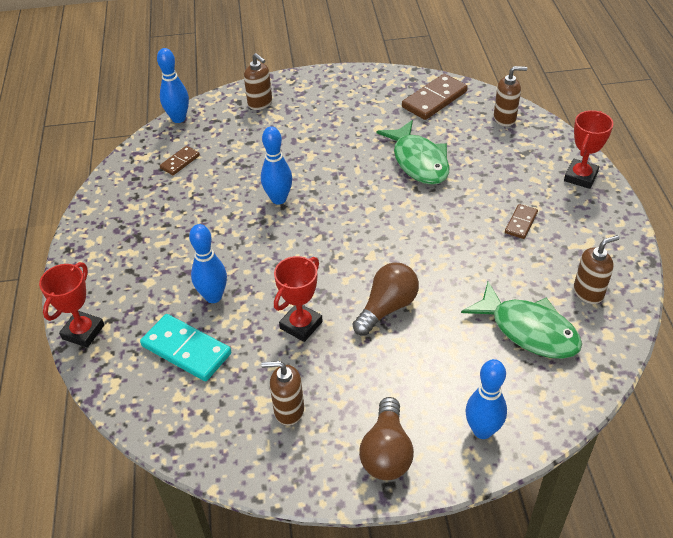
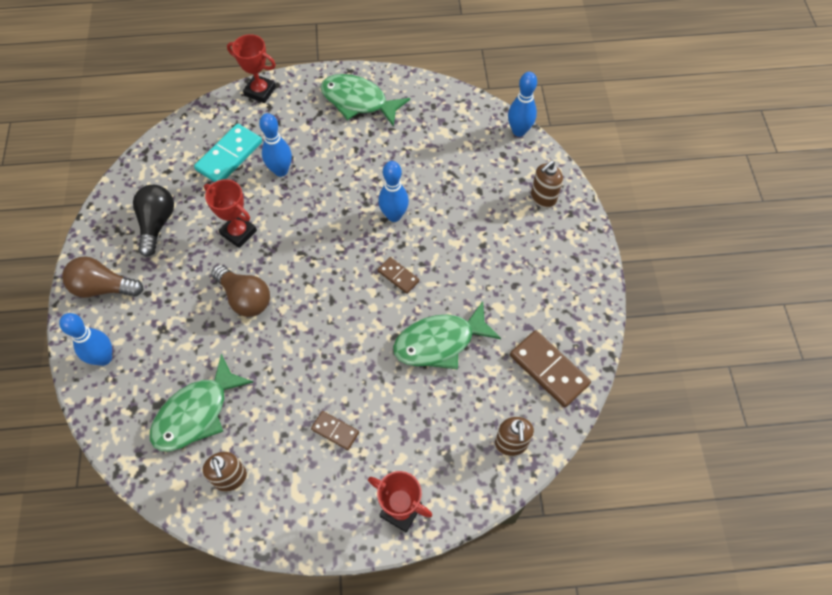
camera: 90 degrees right, 15 degrees up
(118, 238) = (358, 101): none -> green fish
(180, 162) = (453, 137): brown domino -> brown domino (398, 276)
(288, 410) = (157, 224): brown soap dispenser -> black light bulb

